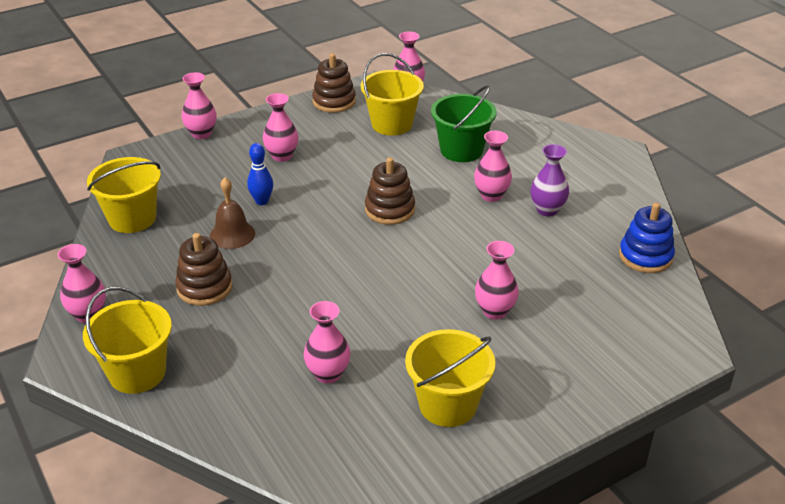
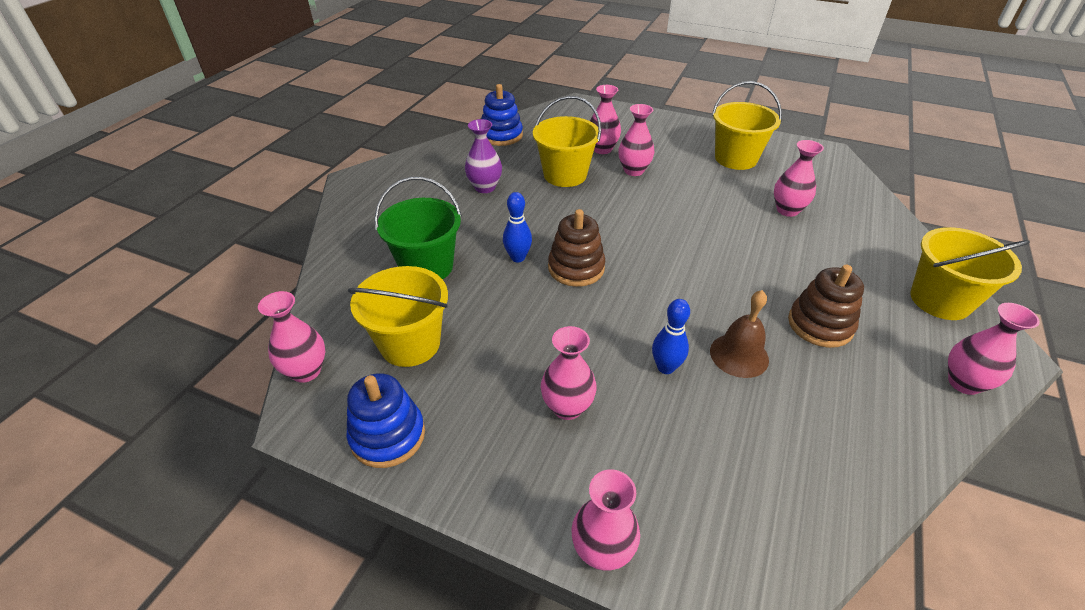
camera: 125 degrees left, 5 degrees up
(132, 218) = (834, 470): yellow bucket -> yellow bucket (565, 175)
(334, 101) = (388, 436): brown stacking toy -> blue stacking toy
(430, 189) = (518, 258): none -> blue bowling pin
(491, 195) = (492, 220): pink vase -> pink vase (602, 149)

